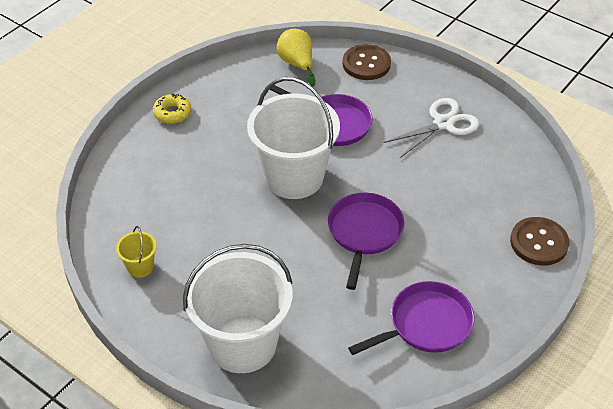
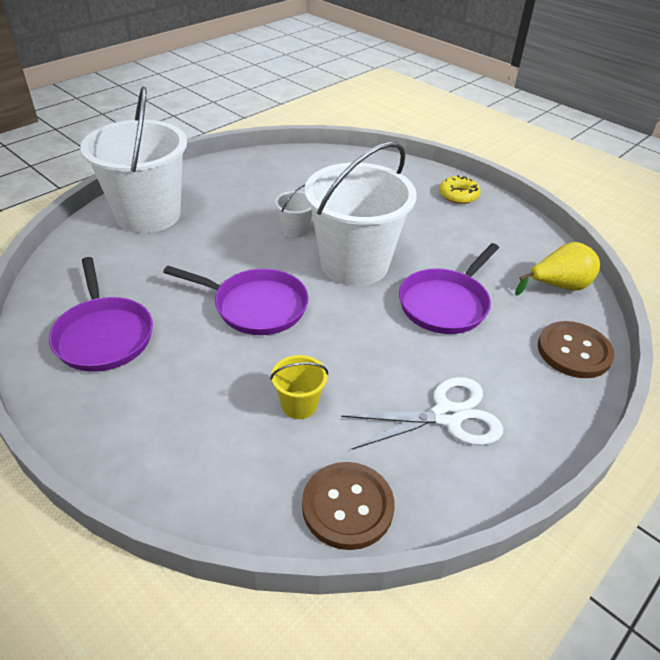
camera: 95 degrees right, 5 degrees down
(140, 267) = (258, 171): yellow bucket -> yellow bucket (299, 405)
(249, 221) = (295, 230): none -> white bucket
(443, 124) = (447, 416): white scissors -> white scissors turned 75 degrees counterclockwise
(539, 242) = (180, 482): brown button -> brown button (347, 506)

